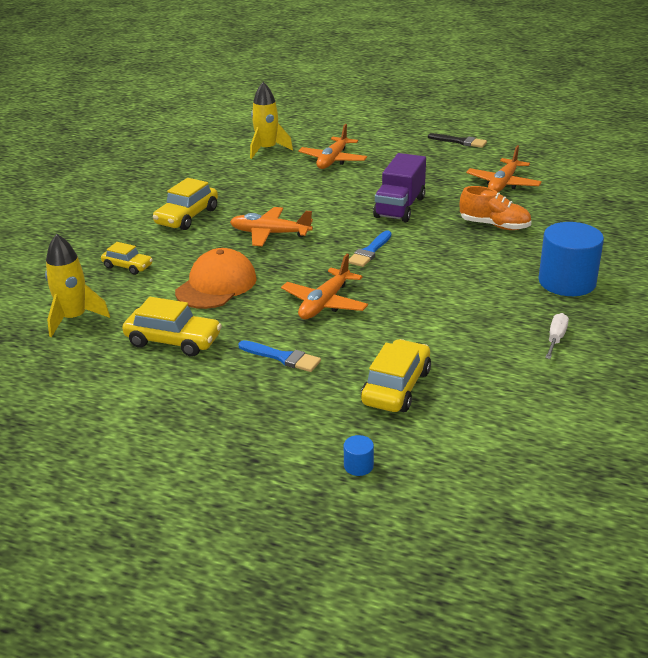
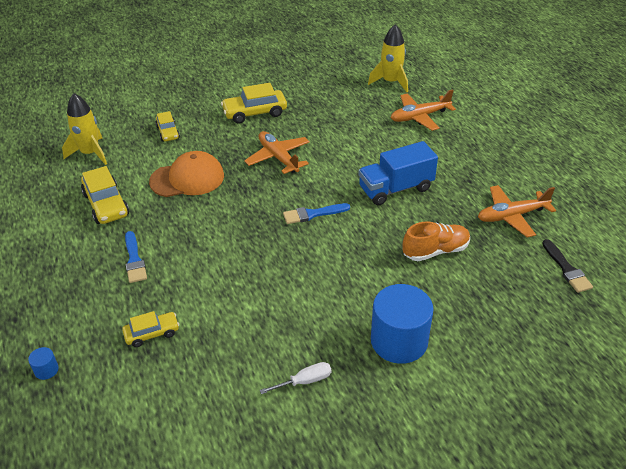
camera: 45 degrees right, 10 degrees up
(324, 303) = (219, 237): orange plane -> none
(396, 387) = (152, 333): yellow car -> yellow car, size x0.62
(399, 207) = (395, 188): purple truck -> blue truck
(460, 141) = (548, 153): black brush -> black brush (567, 269)
(494, 225) = (435, 251): orange shoe -> orange shoe turned 90 degrees counterclockwise

